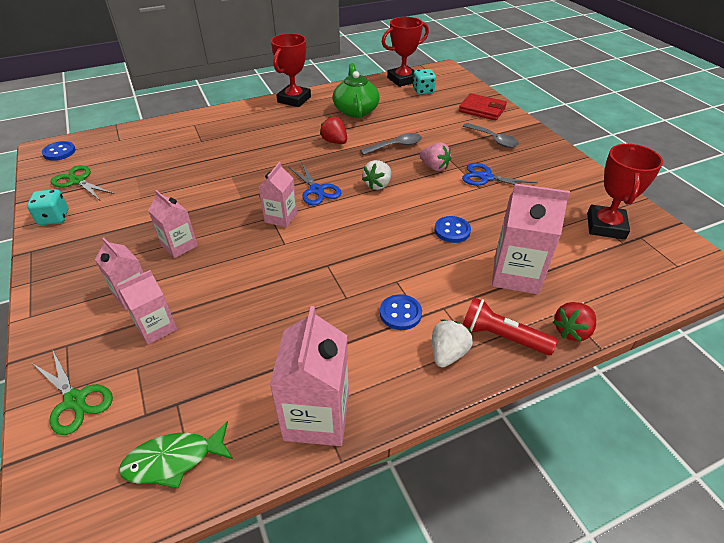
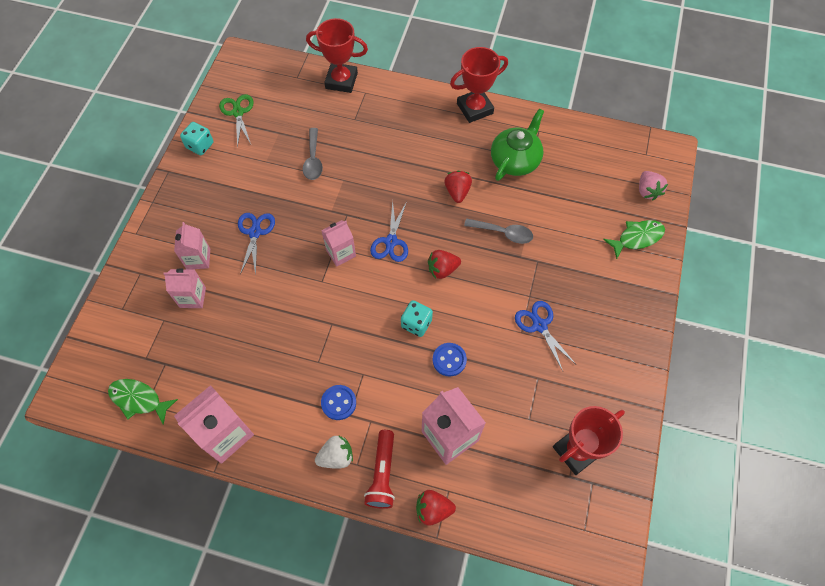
camera: 40 degrees right, 20 degrees up
(59, 152) = (247, 67): blue button -> none
(75, 400) = (120, 319): green scissors -> none
(179, 246) = (255, 232): pink carton -> blue scissors
(378, 185) = (442, 269): white strawberry -> red strawberry
(403, 80) = (606, 141): red trophy -> red trophy (341, 81)
(423, 91) = (608, 172): turquoise dice -> turquoise dice (416, 323)
(434, 167) = (509, 282): pink strawberry -> pink strawberry (647, 191)
(482, 109) = (637, 238): red wallet -> green fish
(493, 140) = (600, 286): grey spoon -> grey spoon (313, 160)
(501, 337) = (382, 474): red flashlight -> red flashlight turned 150 degrees counterclockwise

